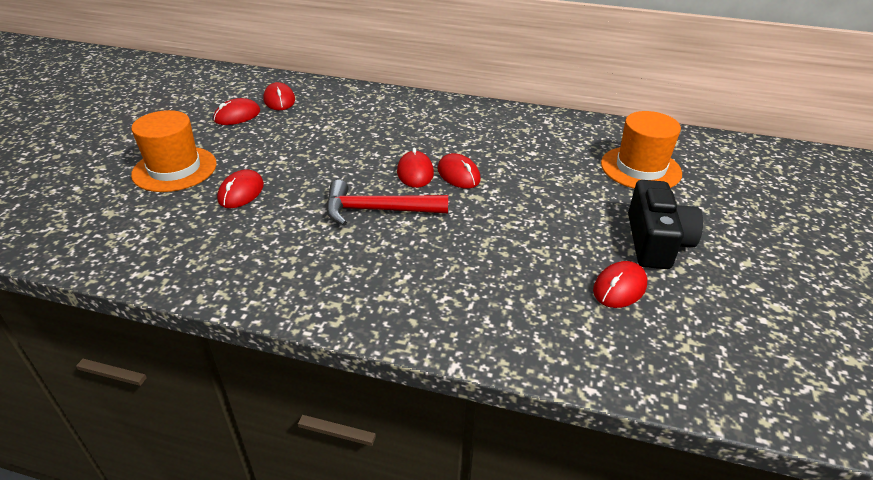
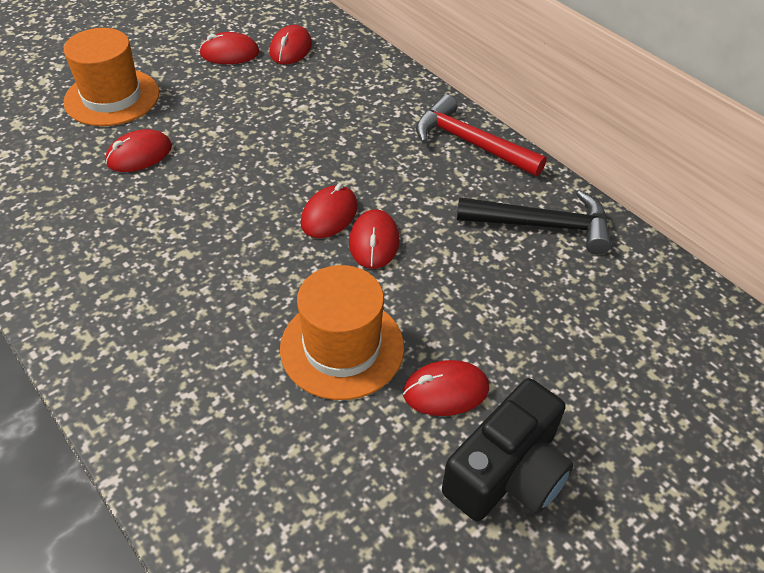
camera: 35 degrees right, 10 degrees up
(378, 210) = (239, 245): red hammer -> red hammer (470, 143)
(538, 131) = (542, 225): none -> black hammer
(619, 287) = (386, 504): red mouse -> red mouse (445, 391)
(640, 168) = (619, 353): orange hat -> orange hat (342, 347)

